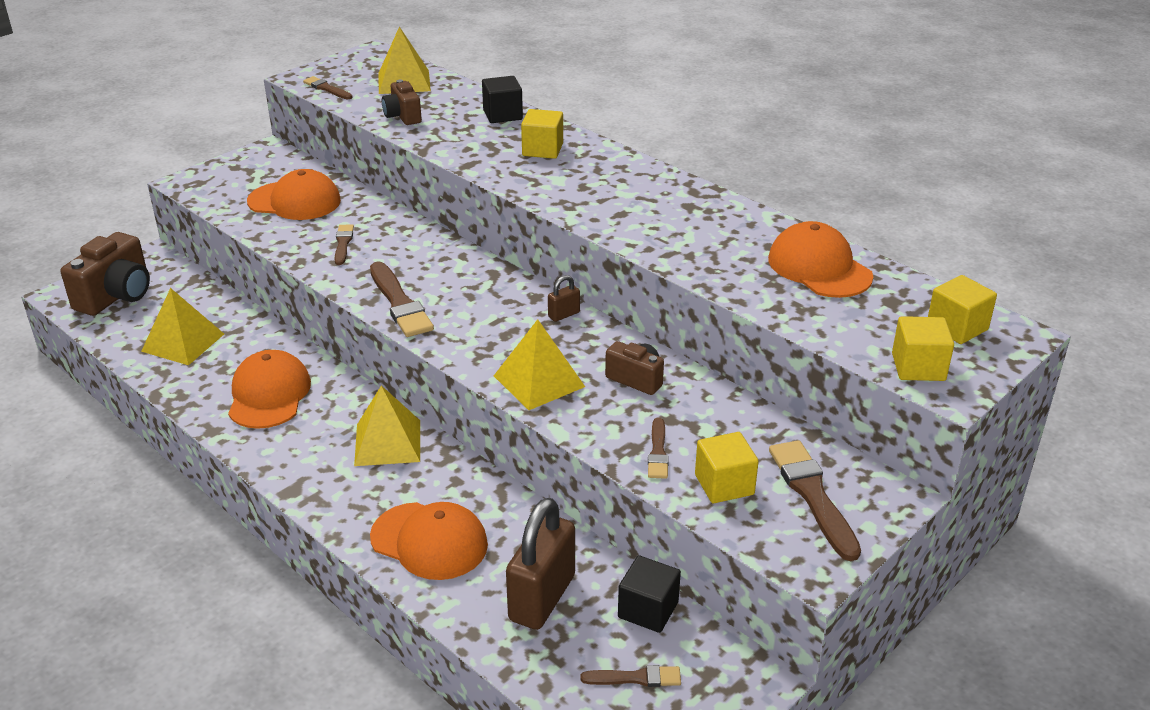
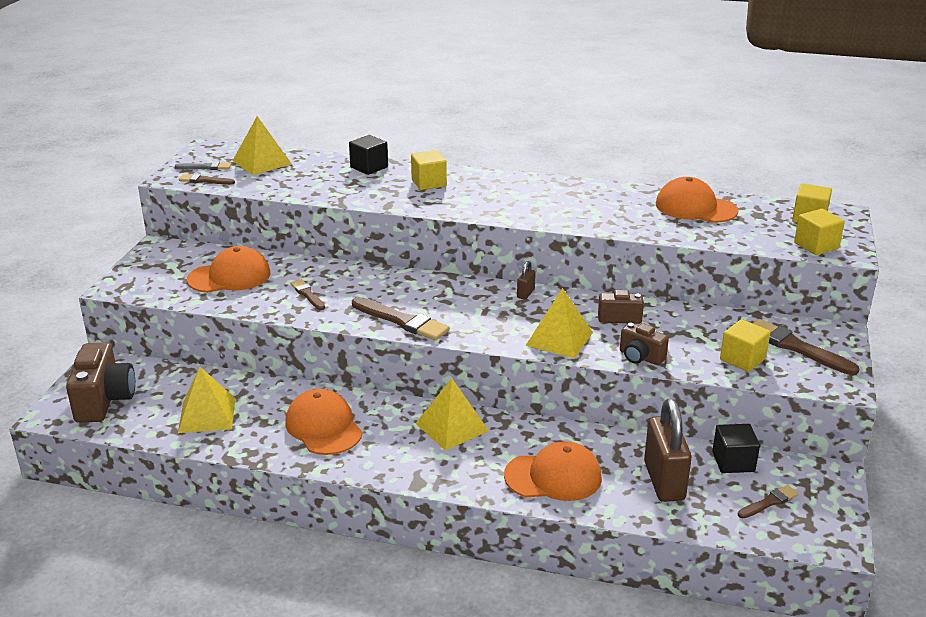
camera: 30 degrees left, 5 degrees down
(345, 74) = (205, 167): none -> grey brush
(403, 116) = (294, 185): brown camera -> brown camera (640, 357)
(658, 452) = (683, 354): brown brush -> none

